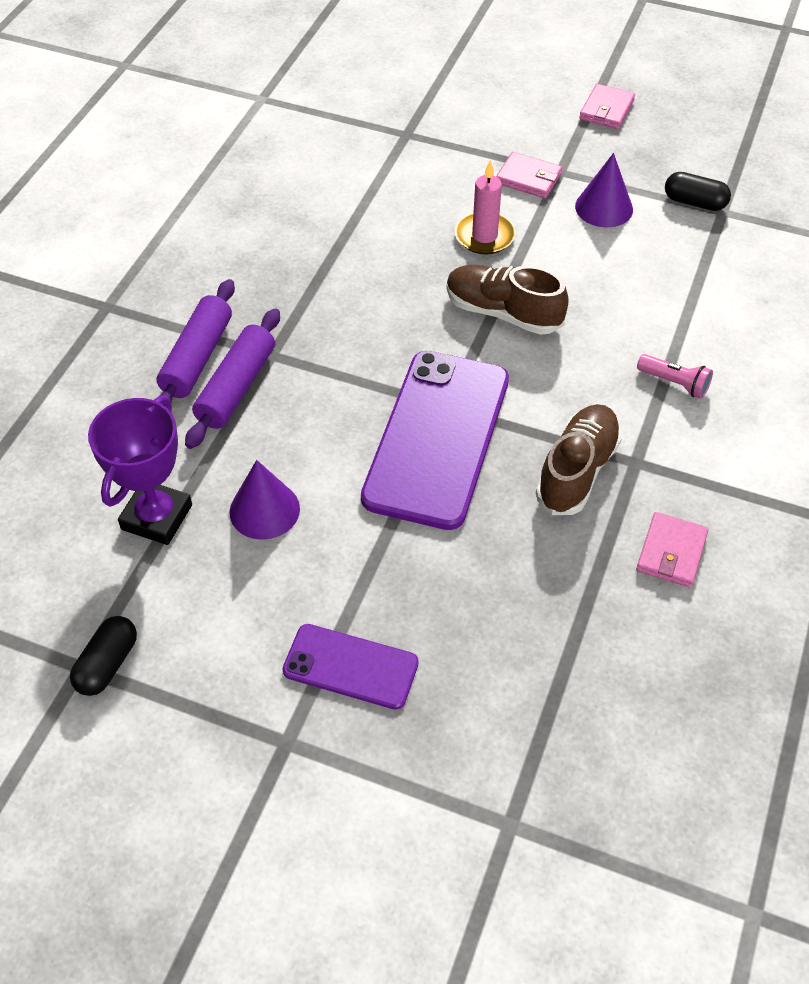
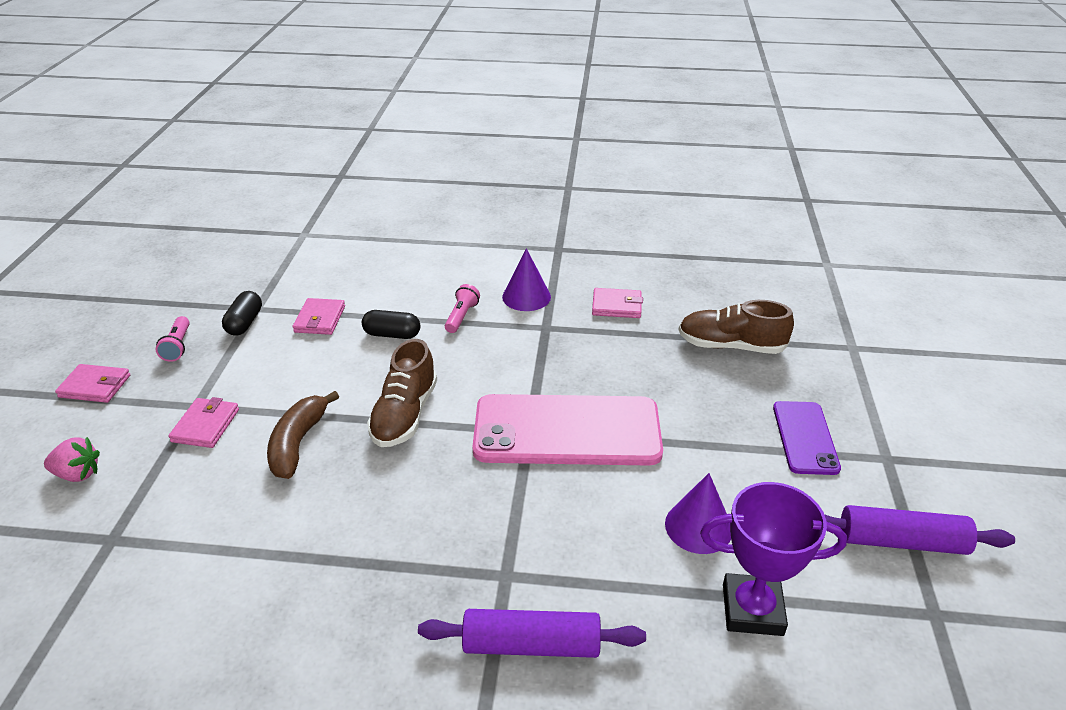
camera: 105 degrees left, 15 degrees down
(107, 664) = (918, 593): black capsule -> black capsule (392, 334)
(236, 387) = (562, 593): purple rolling pin -> purple rolling pin (902, 541)
(437, 438) = (567, 430): purple phone -> pink phone
(484, 236) = (298, 443): pink candle -> brown banana
(488, 111) = (78, 474): none -> pink strawberry
(577, 471) = (567, 352): brown shoe -> brown shoe (731, 346)
(604, 207) = (252, 372): purple cone -> purple cone (526, 297)
(660, 157) = (178, 346): none -> pink flashlight
(691, 260) = (320, 319): none -> pink wallet

